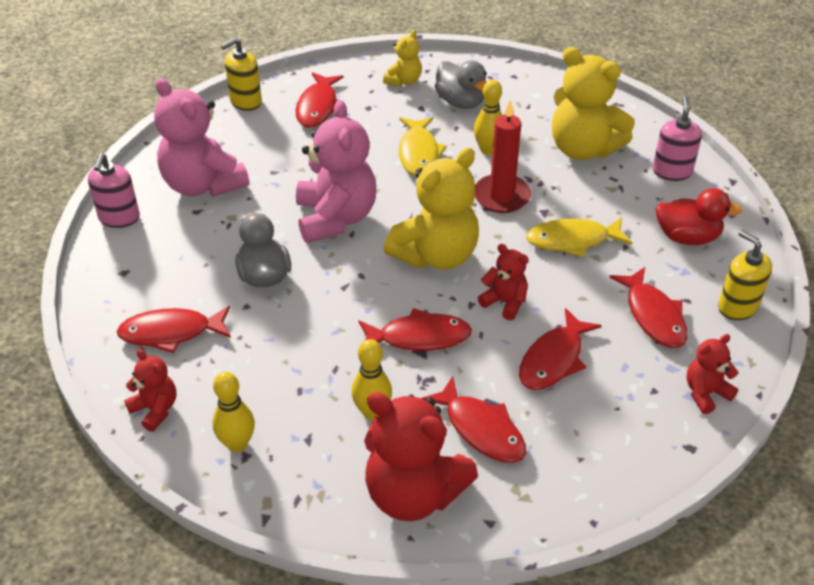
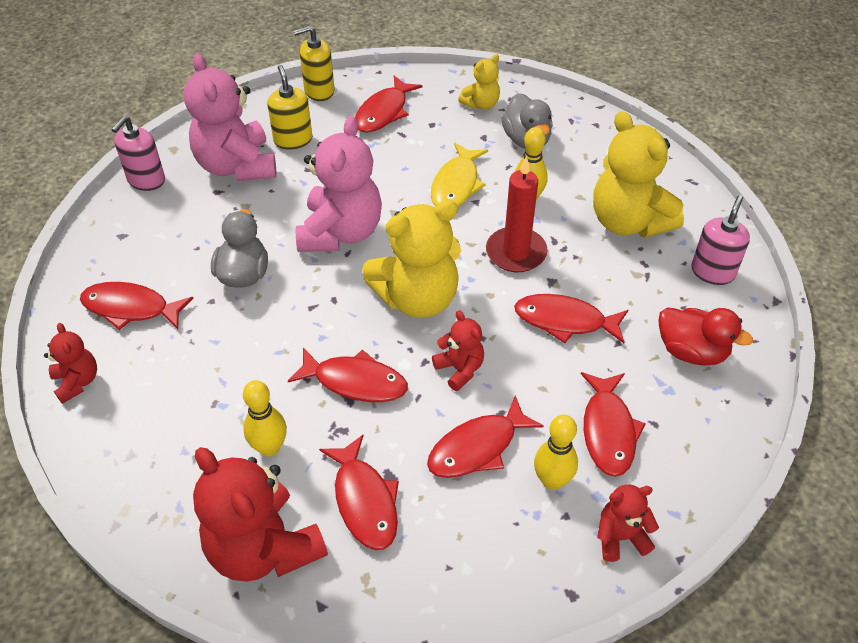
camera: 20 degrees right, 5 degrees up
(237, 444) = (130, 440): yellow bowling pin -> yellow bowling pin (552, 480)
(572, 240) = (565, 321): yellow fish -> red fish
(737, 307) = (707, 448): yellow soap dispenser -> yellow soap dispenser (293, 140)

